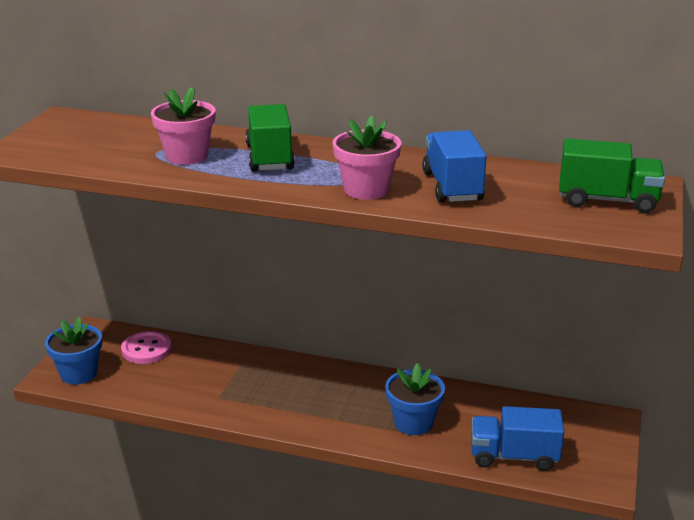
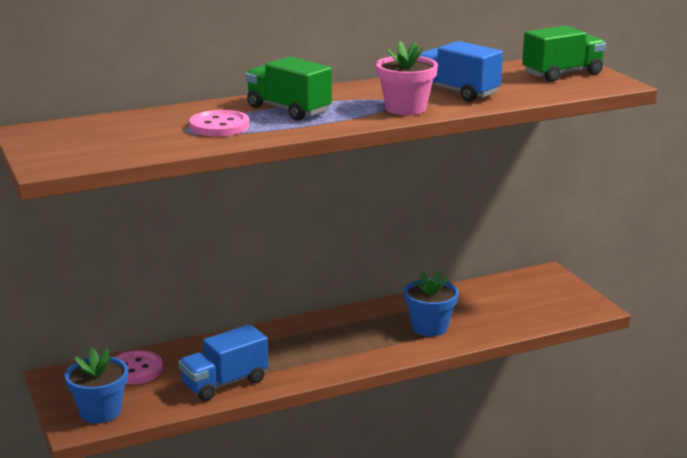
camera: 40 degrees left, 5 degrees down
(187, 156) = (219, 126): pink flower pot -> pink button
(513, 456) = (523, 318): blue truck -> blue truck (225, 383)

